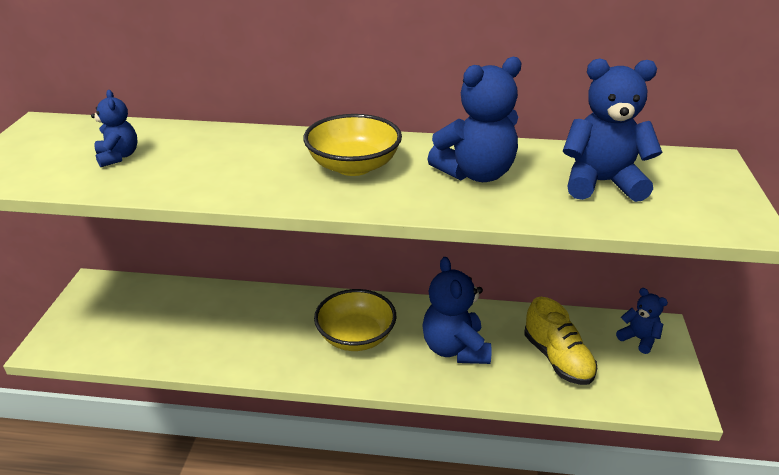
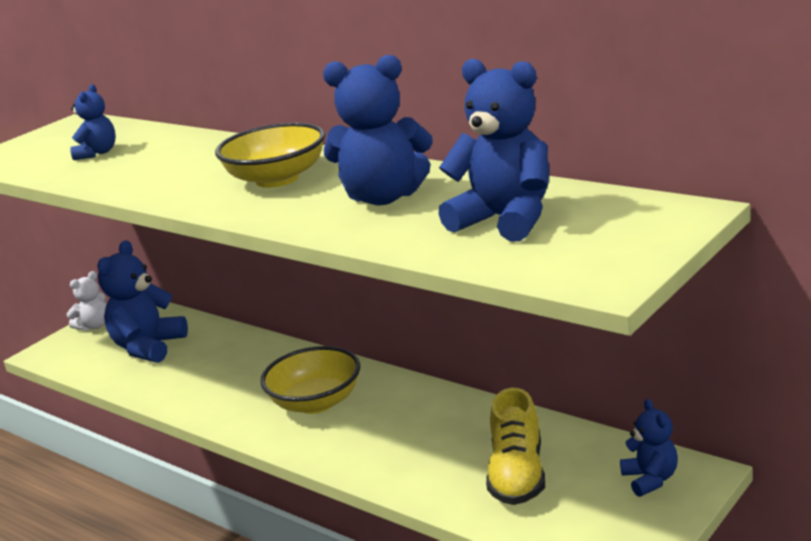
camera: 35 degrees right, 10 degrees down
(76, 309) = (94, 326): none -> white teddy bear
(455, 348) = (408, 437): blue teddy bear -> blue teddy bear (148, 347)

